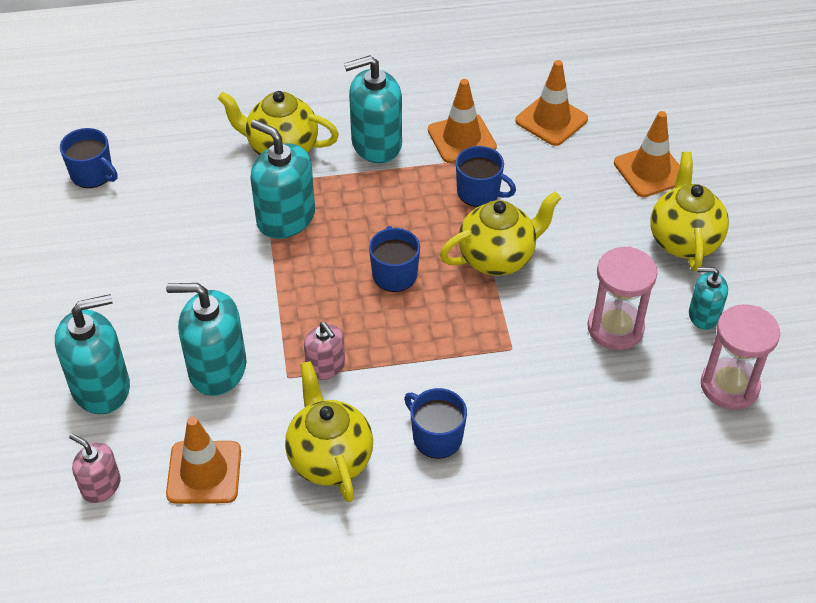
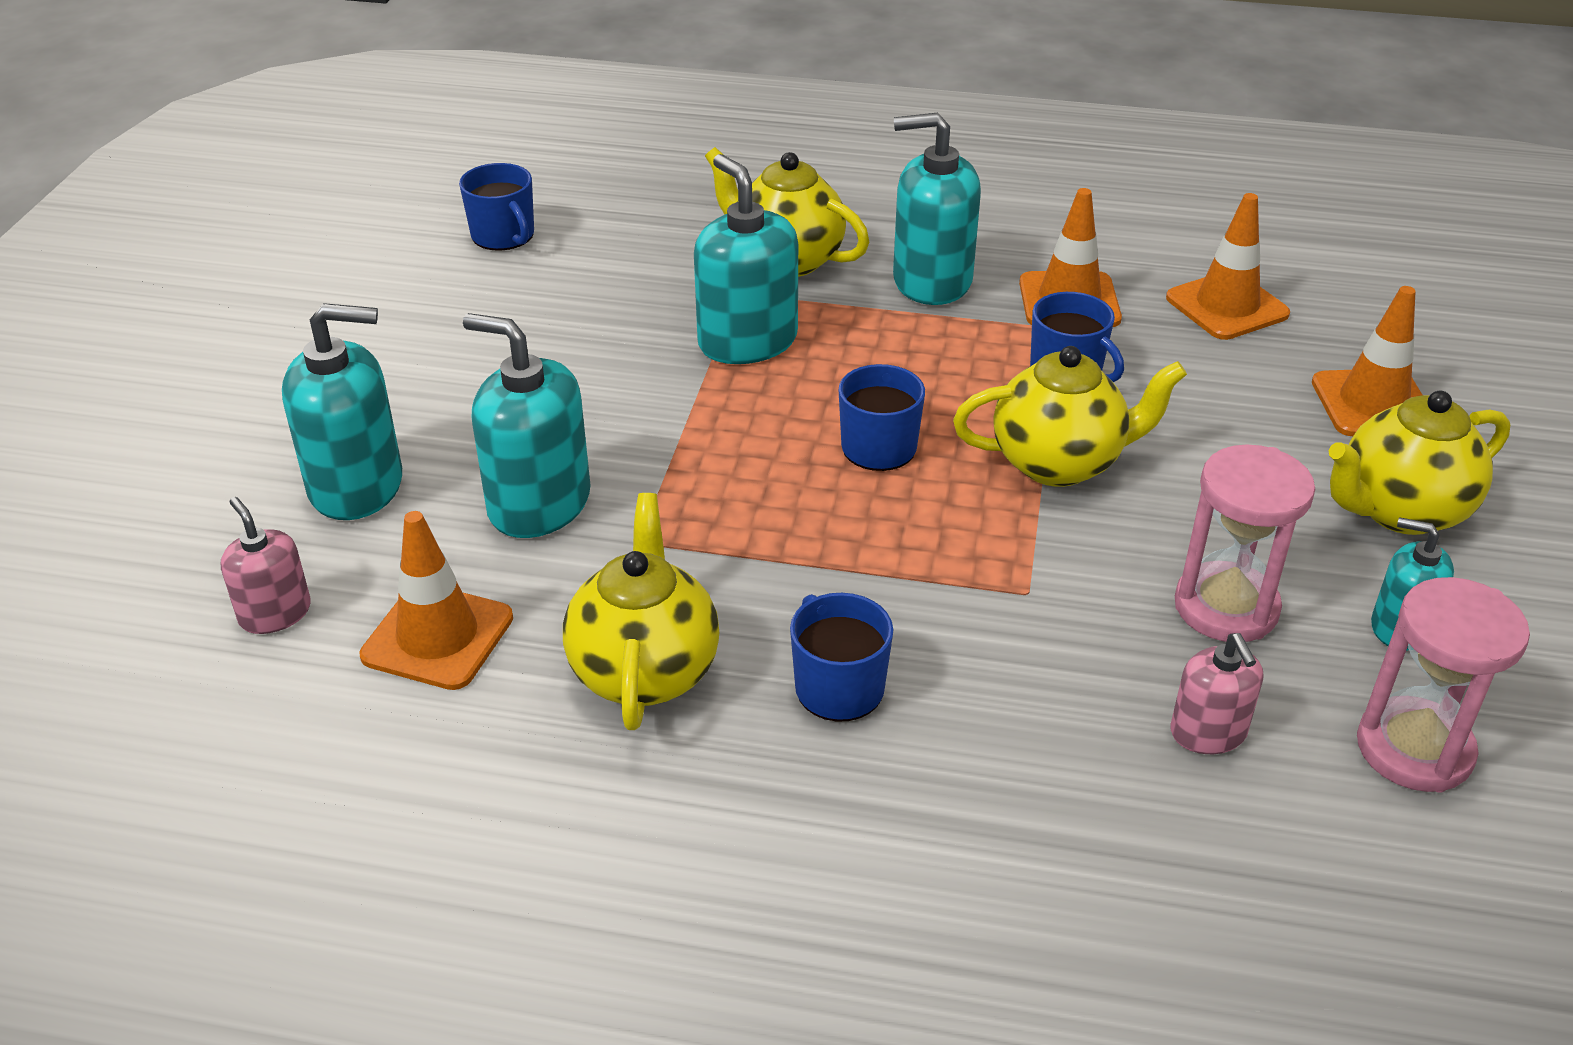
camera: 20 degrees right, 10 degrees down
(325, 366) = (706, 542): pink soap dispenser -> pink soap dispenser (1208, 732)
(683, 241) = (1400, 511): yellow teapot -> yellow teapot turned 135 degrees counterclockwise

